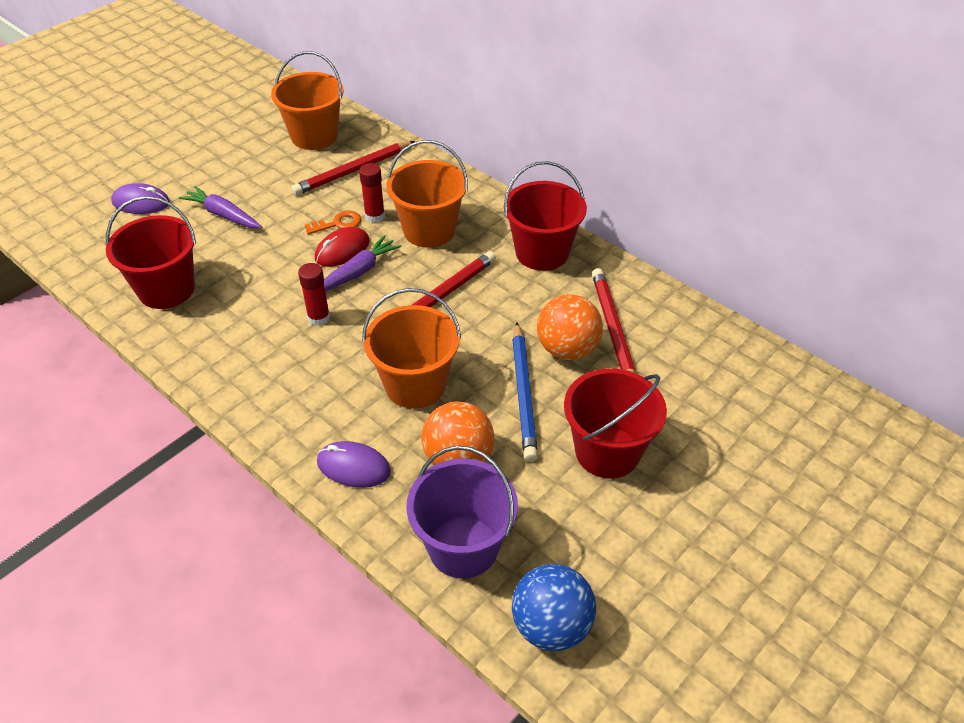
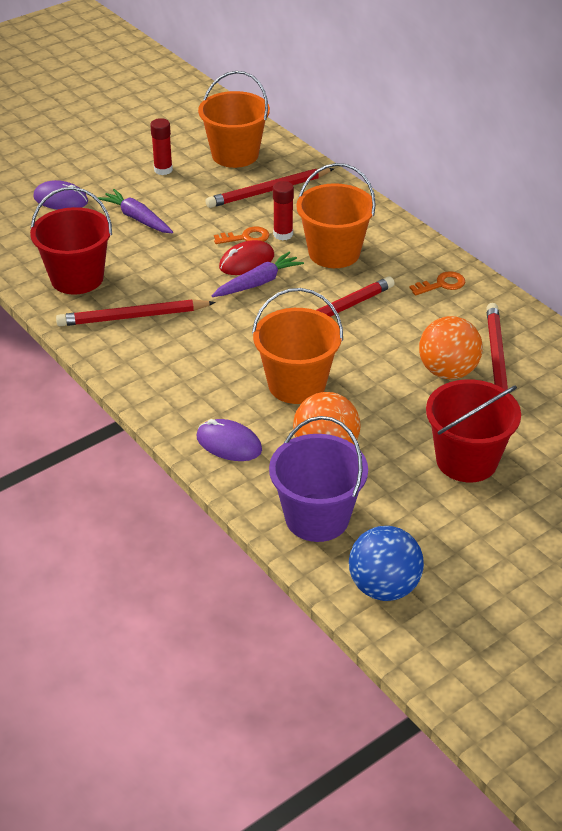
camera: 10 degrees right, 5 degrees down
(231, 327) = (132, 317): none -> red pencil
(319, 318) = (215, 318): red glue stick -> red glue stick (163, 170)
(524, 394) = (398, 404): blue pencil -> none
(542, 252) = (442, 284): red bucket -> orange key

